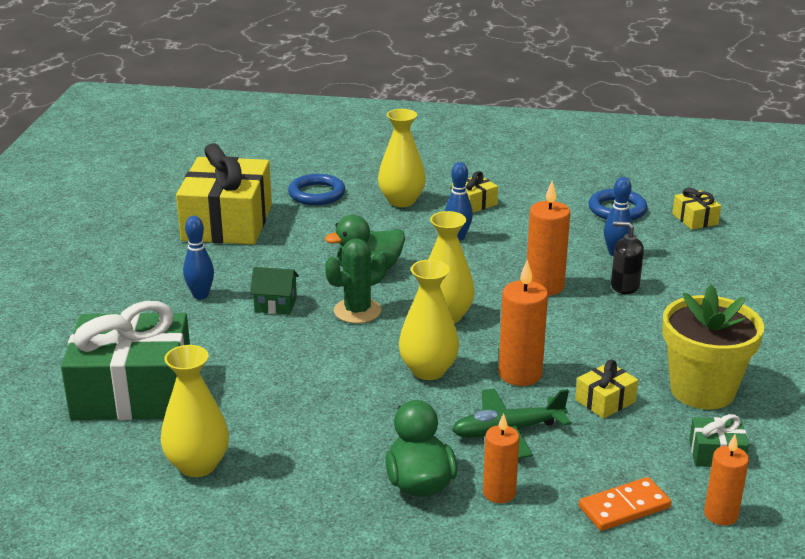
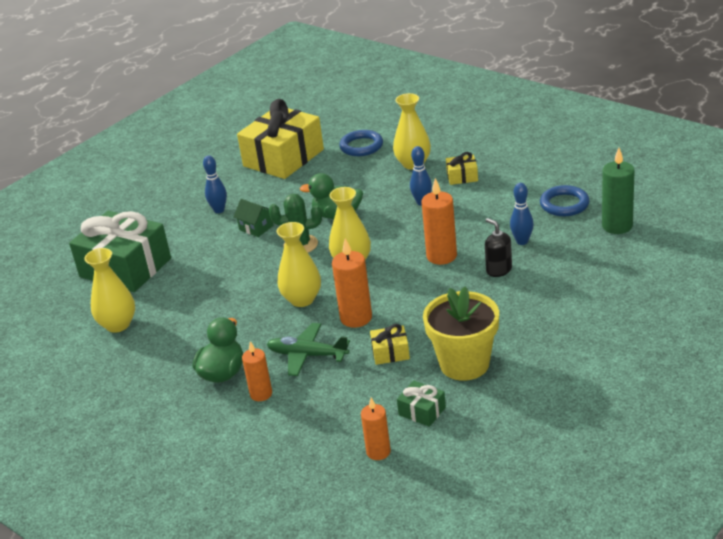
camera: 35 degrees right, 5 degrees up
(624, 507) = (324, 427): orange domino -> none
(695, 219) = (617, 226): yellow gift -> green candle

